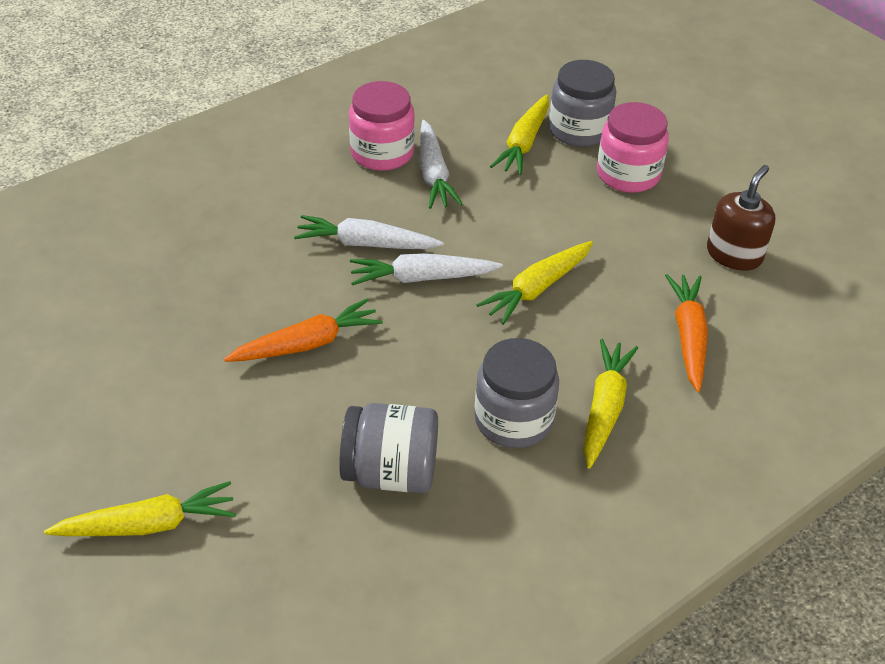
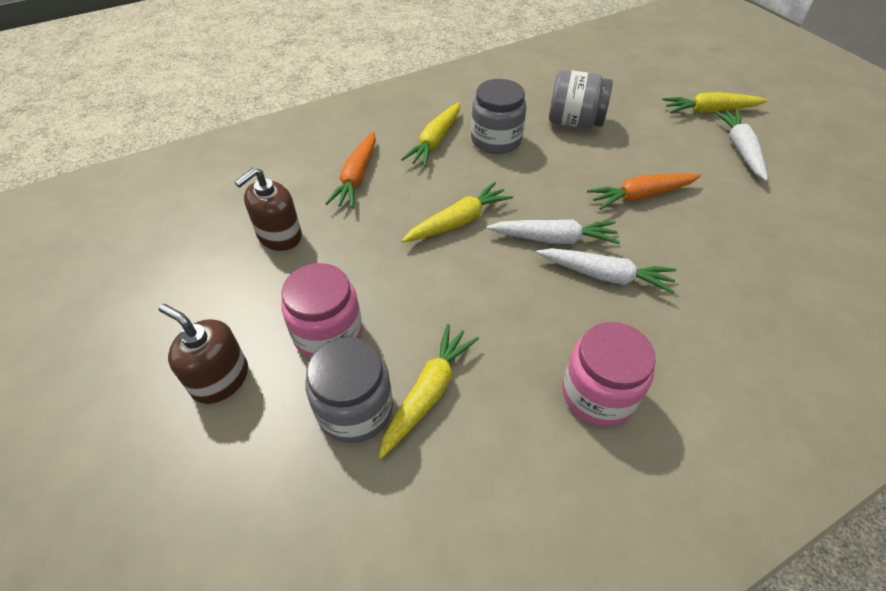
camera: 170 degrees left, 5 degrees up
(433, 174) = (538, 354): white carrot -> white carrot (740, 149)
(699, 139) = (220, 379): none -> brown soap dispenser

